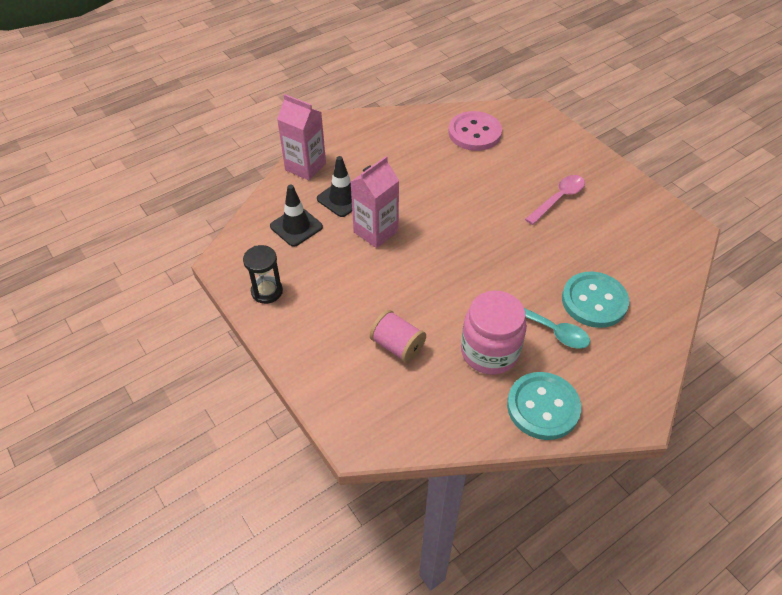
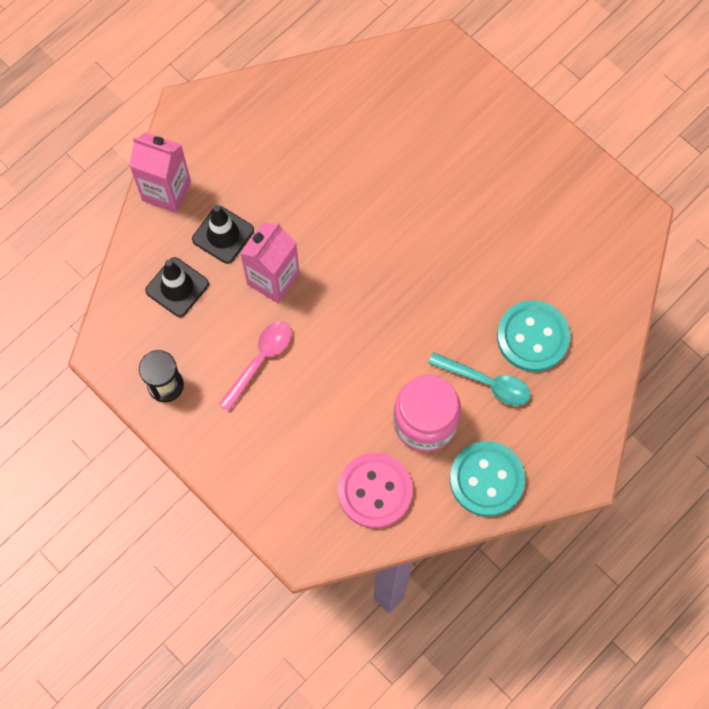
camera: 10 degrees left, 20 degrees up
(397, 346) = (325, 431): pink spool -> none
(474, 133) = (370, 99): pink button -> pink button (375, 491)
(558, 199) = (483, 193): pink spoon -> pink spoon (260, 360)

